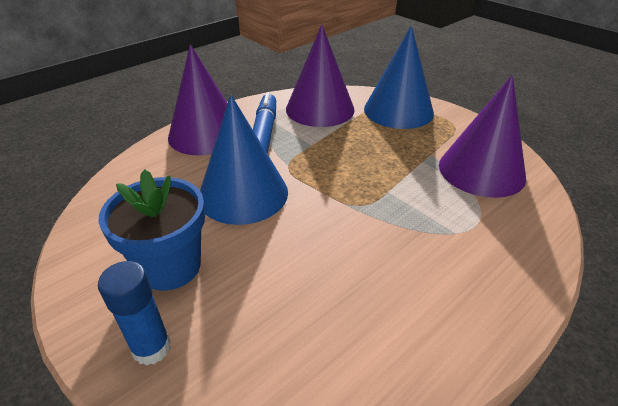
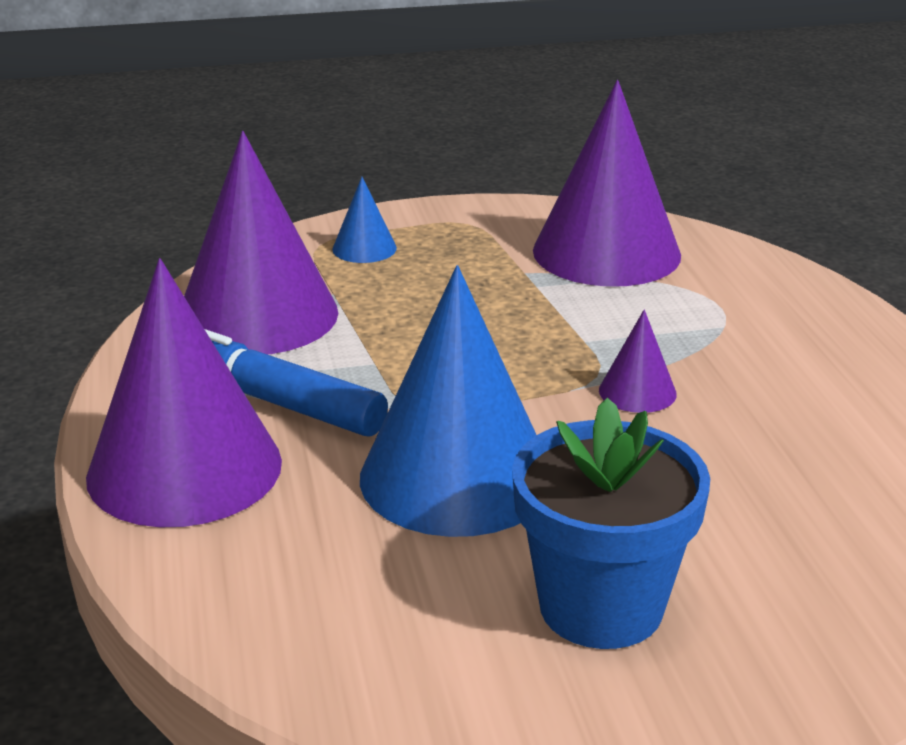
camera: 60 degrees left, 10 degrees down
(151, 348) = (785, 664): blue glue stick -> none
(357, 222) = (637, 392): none -> purple cone
(398, 110) = (364, 248): blue cone -> blue cone, size x0.44

